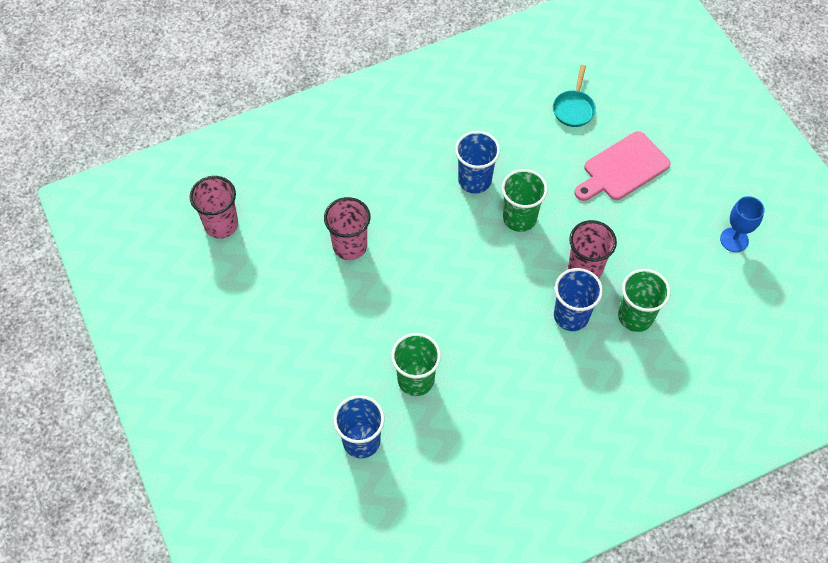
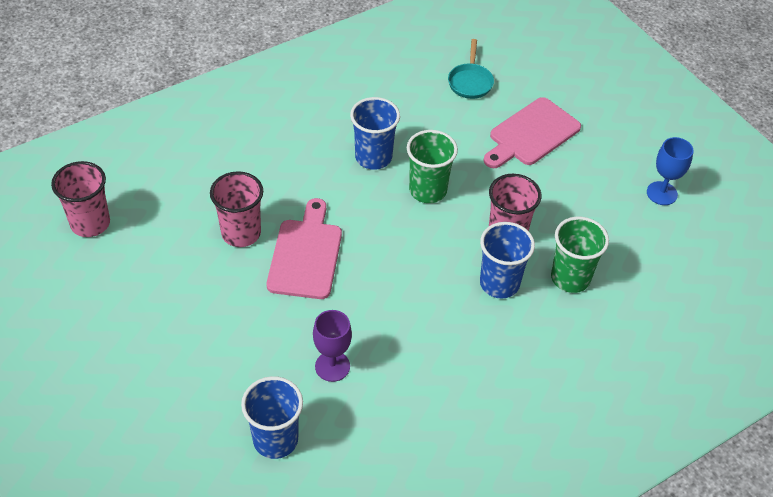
camera: 10 degrees left, 10 degrees down
(404, 272) = (305, 254): none -> pink cutting board
(416, 380) = (332, 366): green cup -> purple goblet

